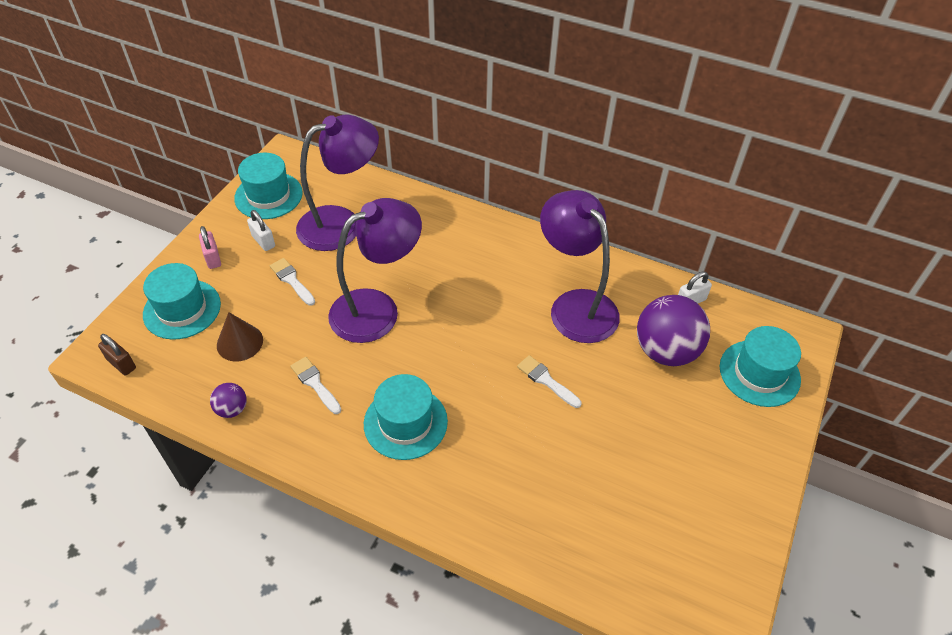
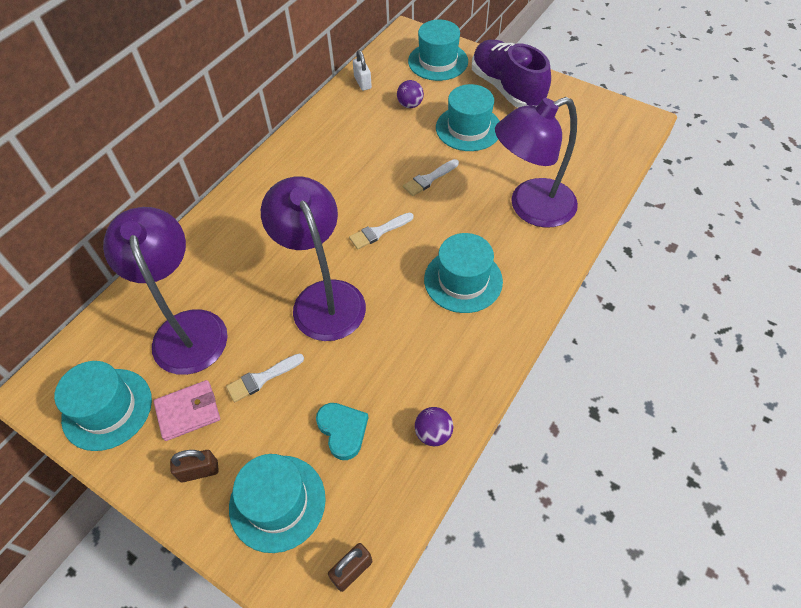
camera: 80 degrees left, 5 degrees up
(213, 258) = (199, 471): pink padlock -> brown padlock
(240, 342) = (343, 430): brown cone -> turquoise heart
(263, 241) = (188, 411): white padlock -> pink wallet
(315, 383) = (410, 354): white brush -> white brush (379, 232)
(575, 305) = (352, 150): purple lamp -> purple lamp (530, 208)
(641, 414) = (468, 128): none -> turquoise hat
(666, 351) = (410, 105): purple ball -> purple ball, size x0.47
(732, 455) = (506, 88): none -> purple shoe

